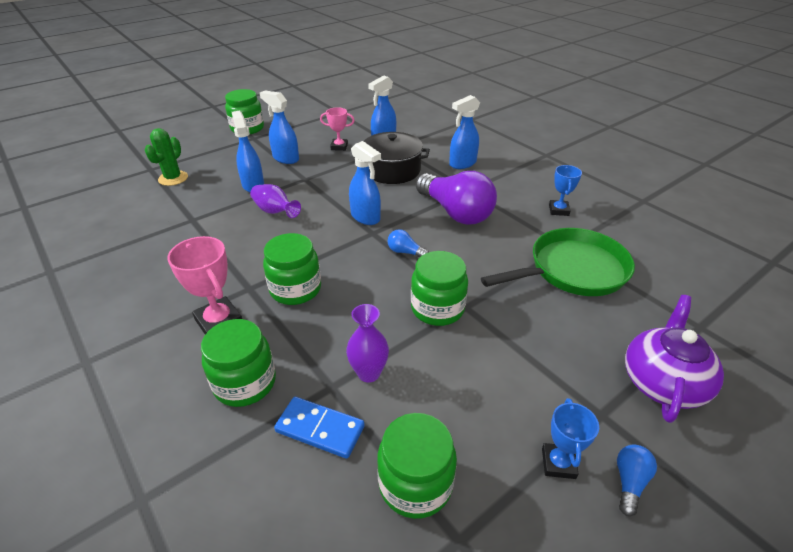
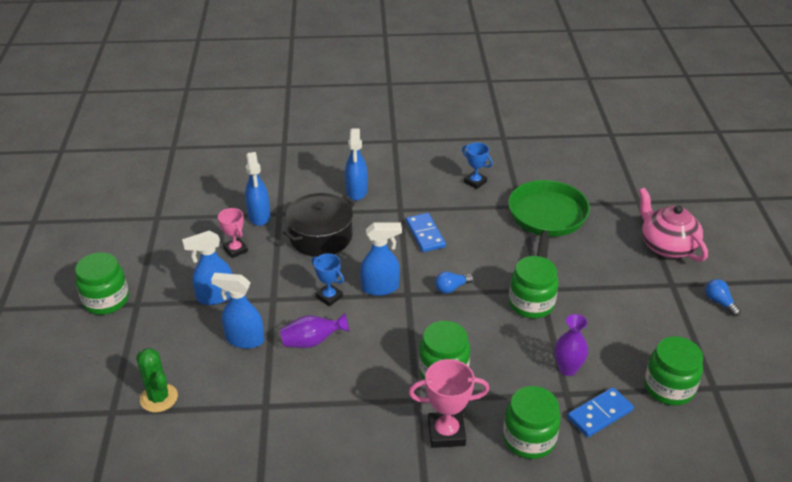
camera: 55 degrees left, 0 degrees up
(339, 147) = (235, 250): pink trophy -> pink trophy turned 75 degrees counterclockwise
(455, 212) = (425, 234): purple light bulb -> blue domino
(558, 463) = (692, 321): blue trophy -> blue trophy (329, 297)
(662, 382) = (667, 246): purple teapot -> pink teapot

